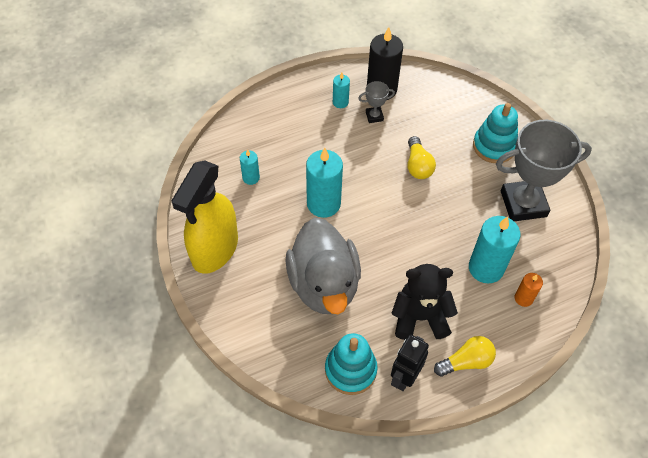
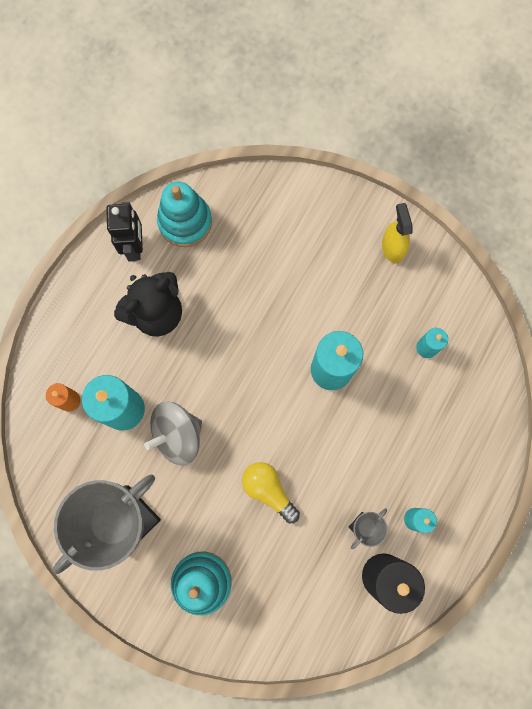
camera: 145 degrees right, 20 degrees up
(214, 249) = (392, 247): yellow spray bottle -> yellow spray bottle, size x0.47
(324, 284) = (265, 283): grey duck -> none
(457, 229) = (177, 435): none -> grey spinning top
(466, 362) = (89, 298): yellow light bulb -> none

